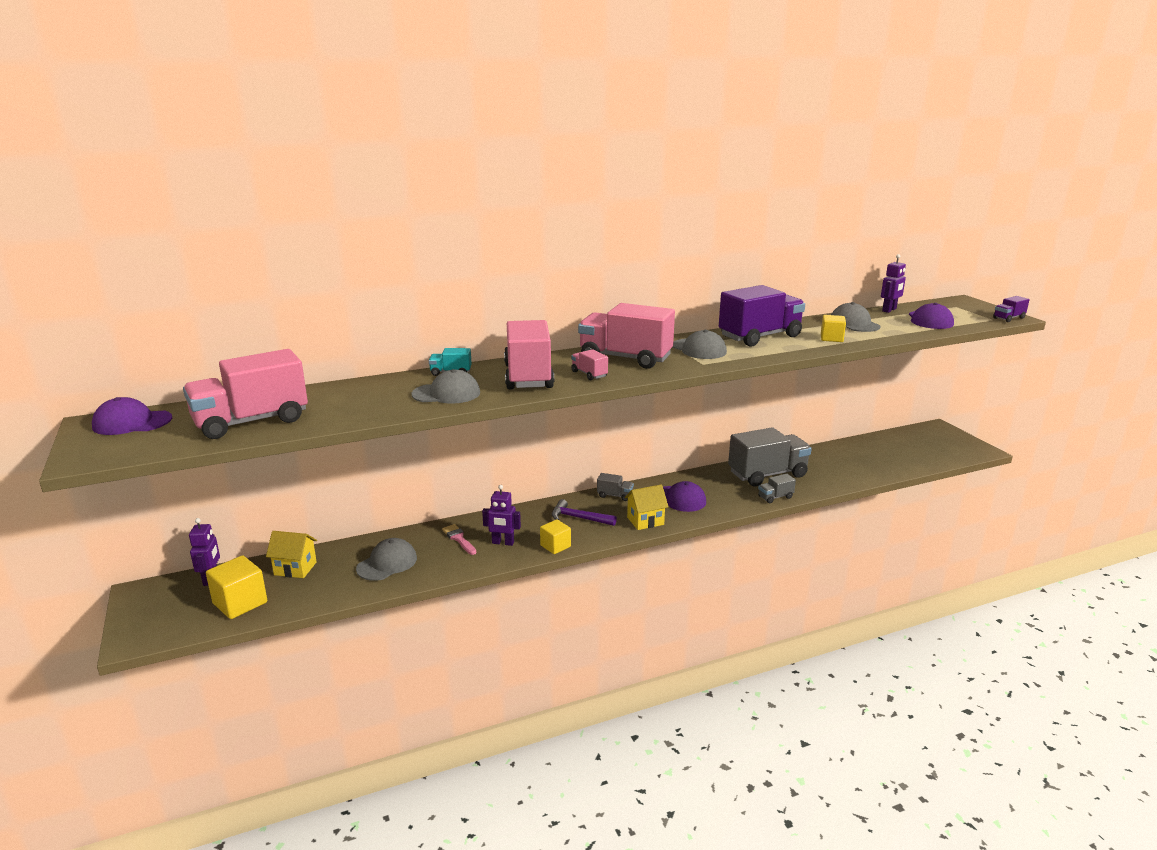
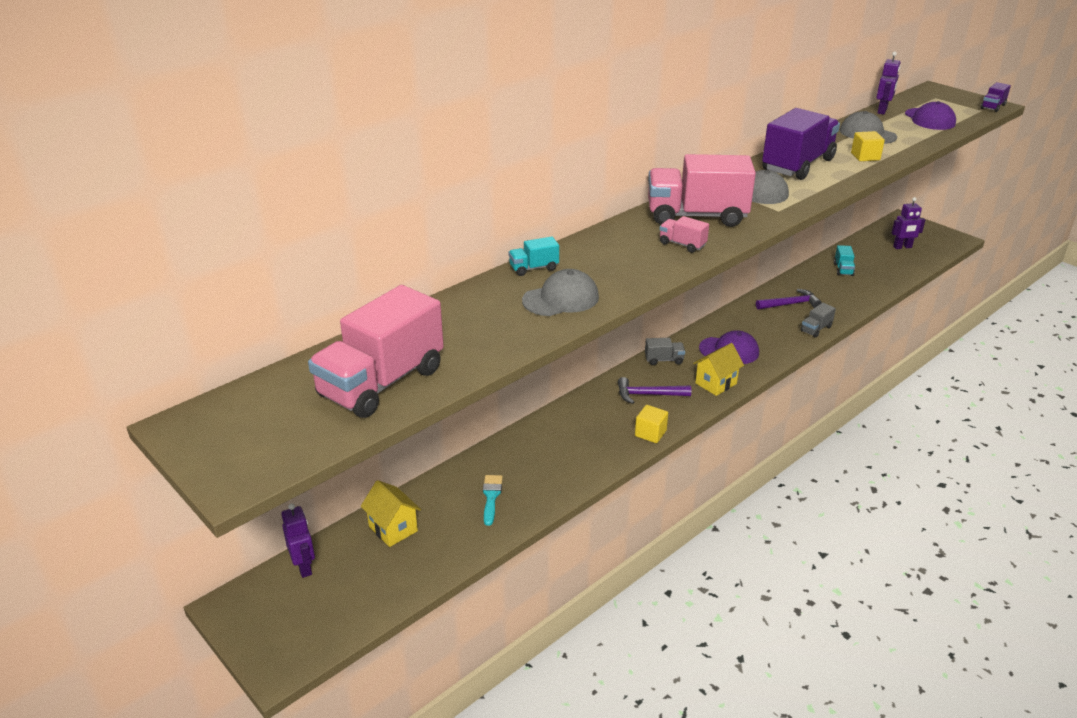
camera: 20 degrees left, 10 degrees up
(132, 422) = (232, 415): purple cap -> none
(240, 603) = (366, 587): yellow cube -> none
(295, 568) = (393, 529): yellow house -> yellow house turned 60 degrees clockwise
(387, 563) = (491, 497): grey cap -> turquoise brush
(459, 539) = (544, 448): pink brush -> none
(503, 543) = (594, 442): purple robot -> purple robot (902, 247)
(528, 376) = (623, 259): pink truck -> none
(767, 474) = (790, 304): grey truck -> purple hammer
(842, 456) = (843, 269): none -> turquoise truck

